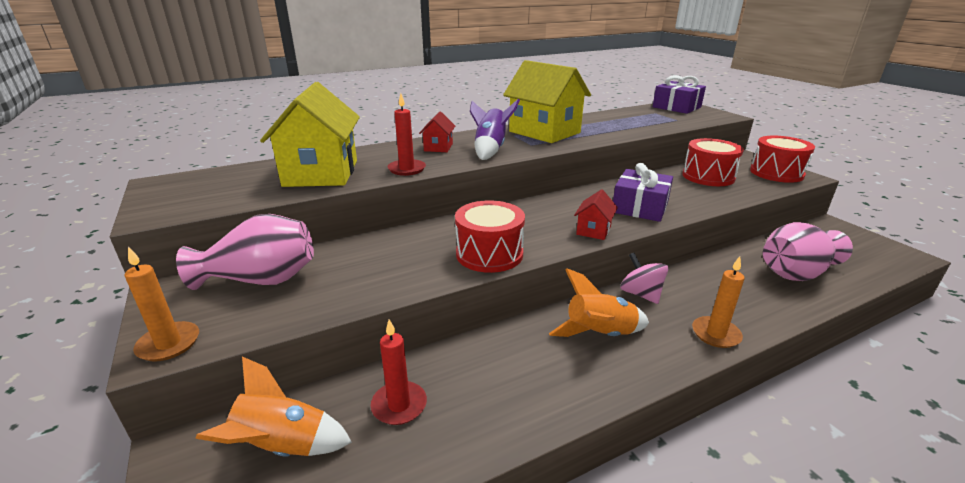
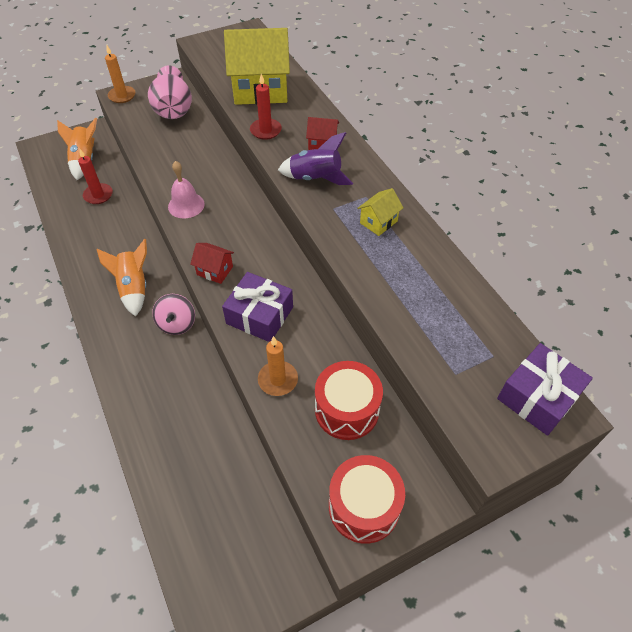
camera: 90 degrees right, 25 degrees up
(489, 254) = (186, 205): red drum -> pink bell
(544, 132) = (378, 222): yellow house -> yellow house, size x0.45
(641, 294) = (177, 324): pink spinning top -> pink spinning top turned 120 degrees clockwise
(715, 334) = (118, 359): orange candle -> orange candle (278, 380)
(796, 273) = (191, 466): pink vase -> none

